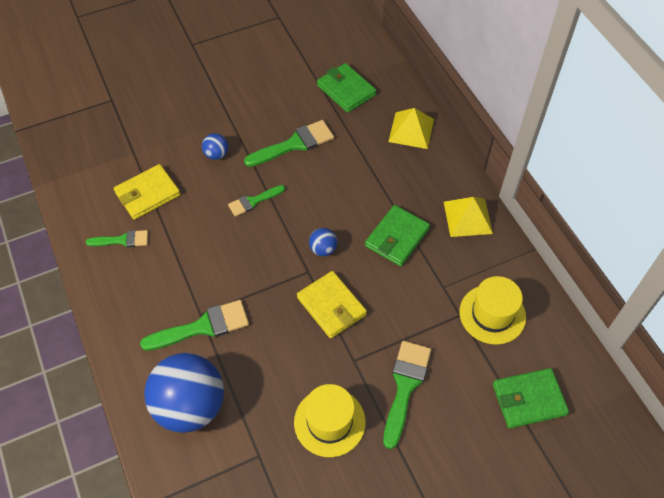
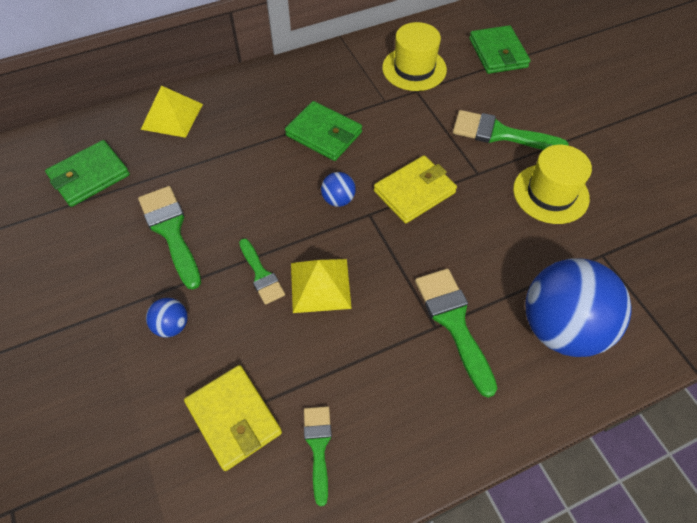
camera: 90 degrees left, 0 degrees up
(468, 217) = (300, 78): yellow pyramid -> yellow pyramid (320, 285)

